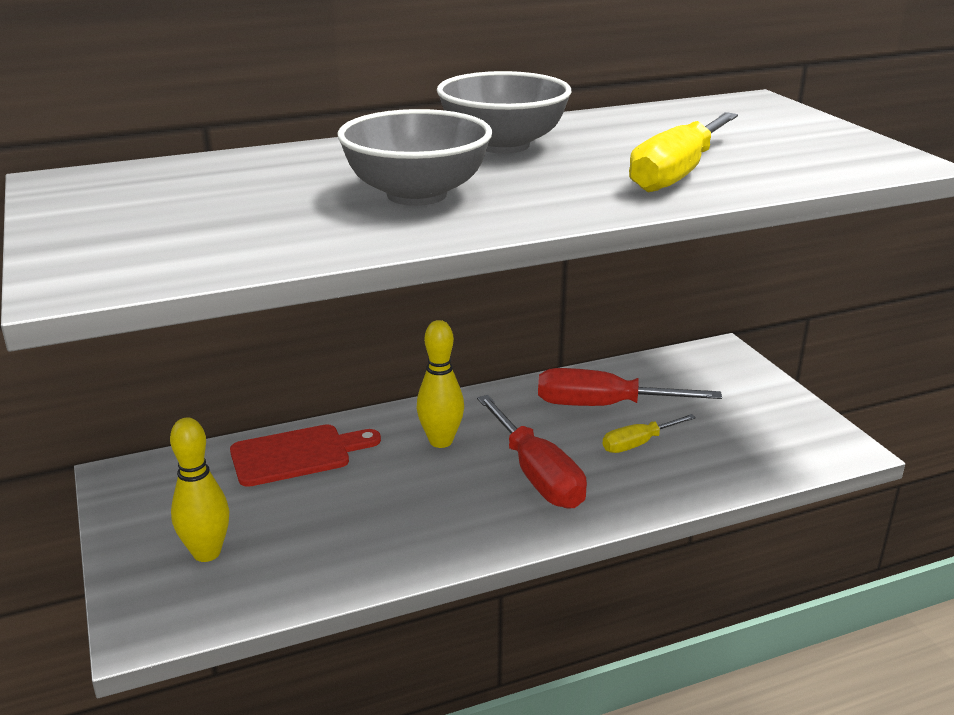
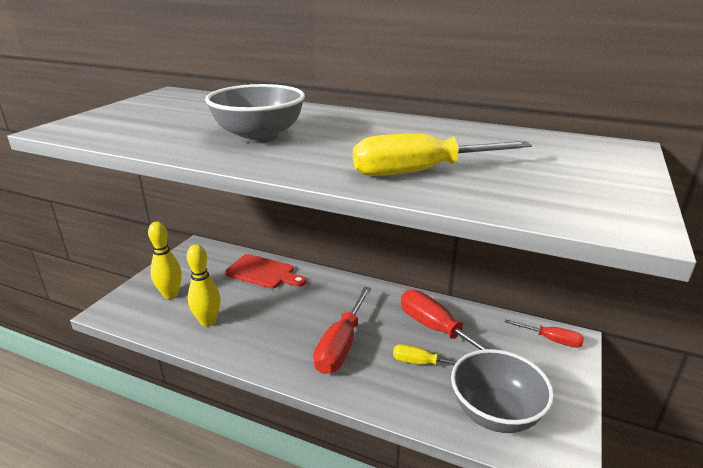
camera: 45 degrees right, 0 degrees up
(441, 441) = (327, 300): yellow bowling pin -> yellow bowling pin (208, 321)
(503, 145) = (371, 127): grey bowl -> grey bowl (495, 413)
(708, 360) = (551, 340): none -> red screwdriver

